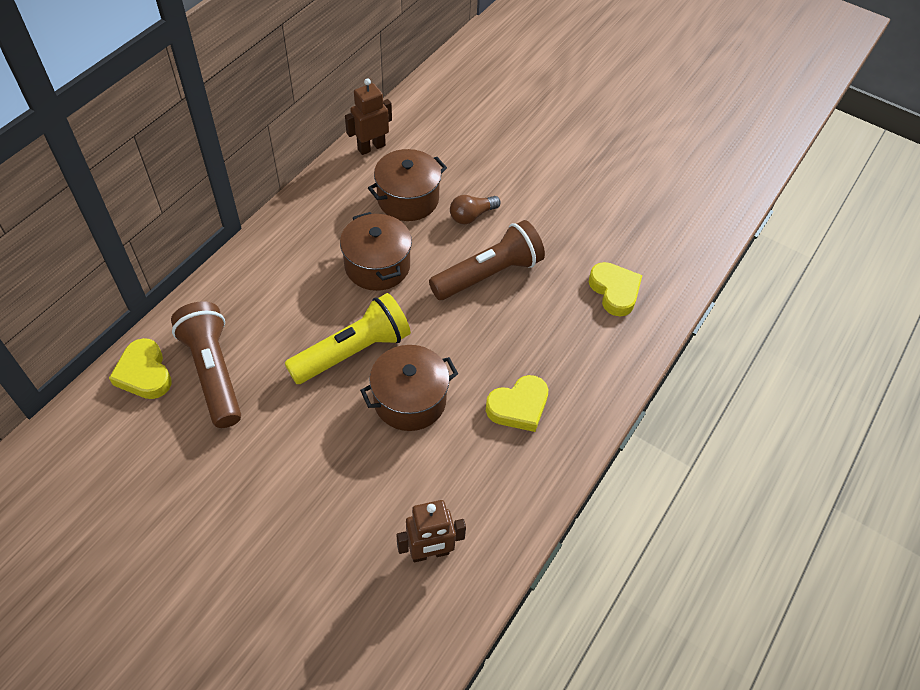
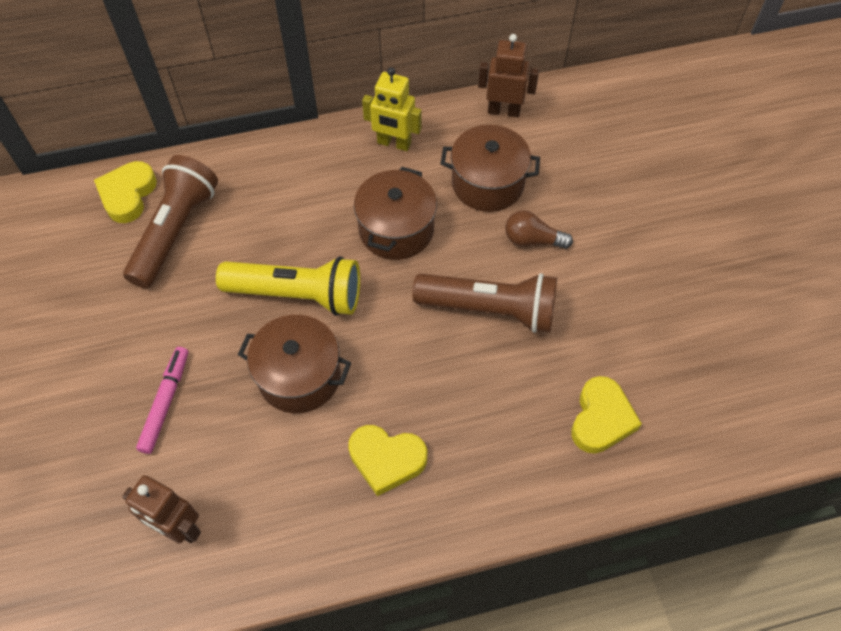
camera: 45 degrees right, 5 degrees up
(317, 212) = (394, 143): none -> yellow robot
(333, 486) = (166, 402): none -> pink marker

